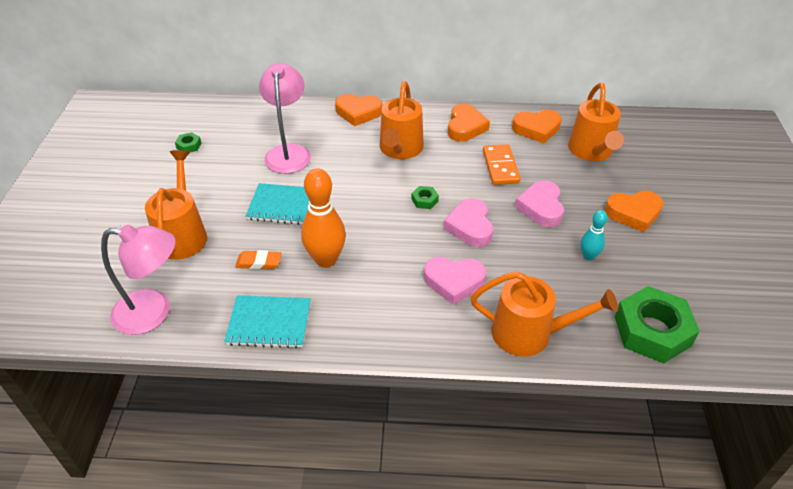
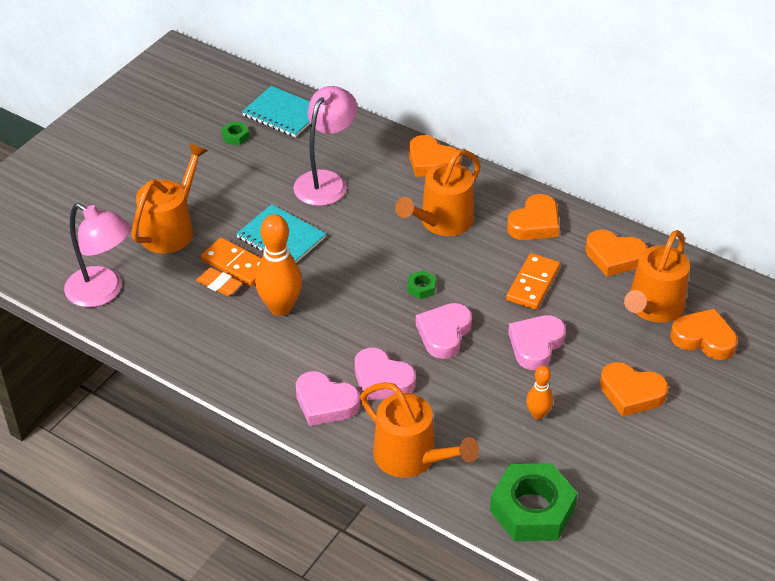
camera: 30 degrees right, 0 degrees up
(261, 241) = (236, 264): none -> orange domino
(269, 323) = (190, 344): turquoise notebook -> turquoise notebook (283, 114)
(425, 321) = (325, 403): none -> pink heart
(588, 256) = (538, 414): turquoise bowling pin -> orange bowling pin
(641, 158) = (703, 338): none -> orange heart

